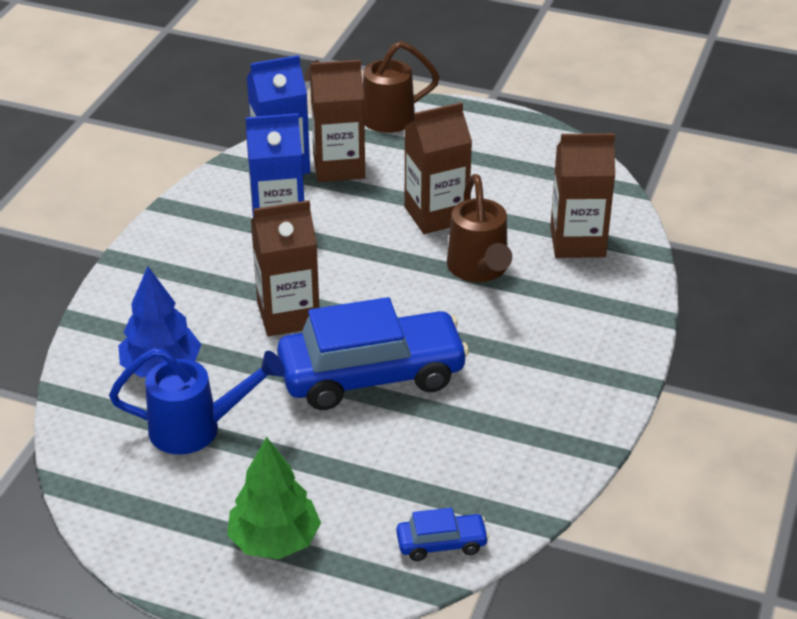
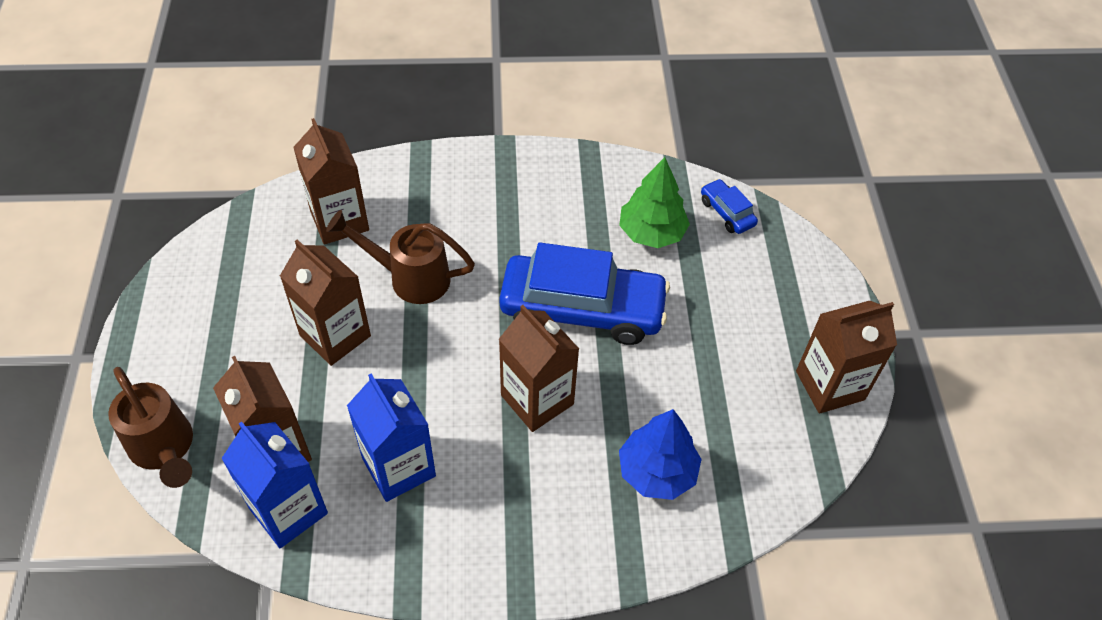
camera: 115 degrees left, 15 degrees up
(156, 532) = (830, 385): none -> brown carton
(197, 429) = (711, 407): blue watering can -> none
(274, 541) = (787, 307): green tree -> green tree (651, 232)
(372, 375) = (582, 309): blue car -> blue car turned 135 degrees clockwise
(479, 270) = (409, 277): brown watering can -> brown watering can turned 135 degrees counterclockwise

